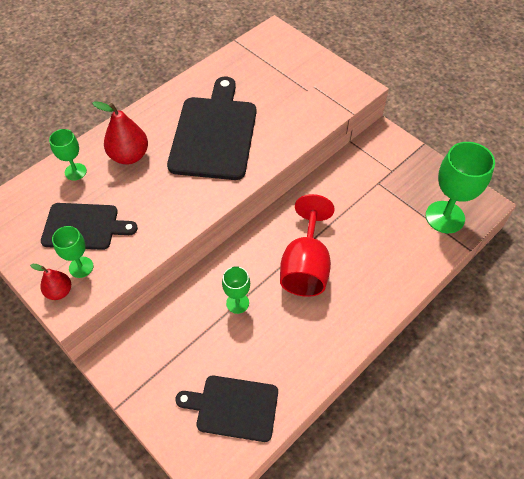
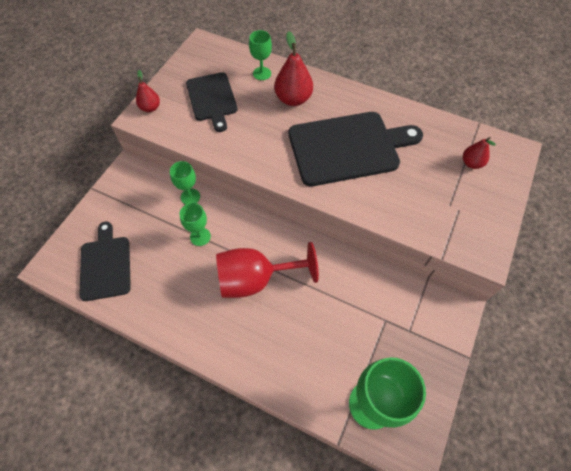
camera: 70 degrees right, 5 degrees up
(81, 267) = (175, 111): green goblet -> green goblet (190, 197)
(273, 61) = (471, 163): none -> red pear

